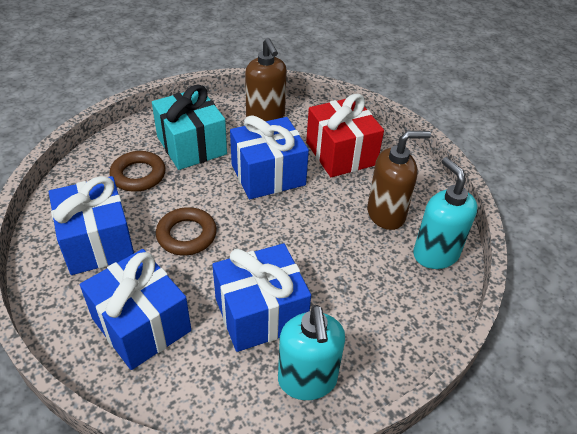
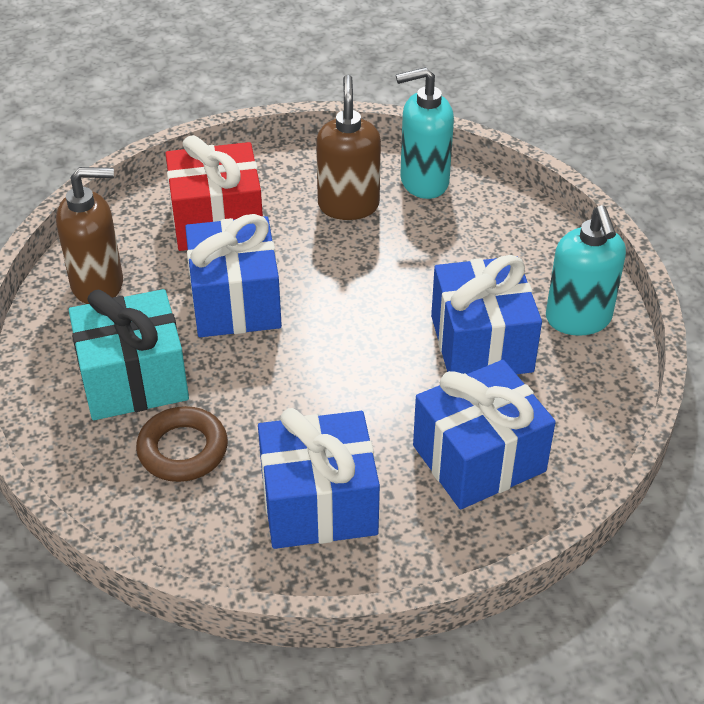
camera: 75 degrees left, 0 degrees up
(186, 235) = (332, 401): brown ring -> none
(307, 380) = (578, 319): turquoise soap dispenser -> turquoise soap dispenser turned 75 degrees clockwise

